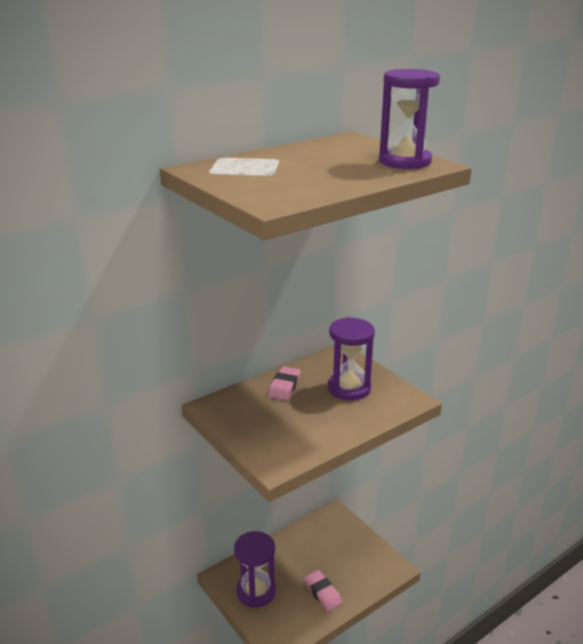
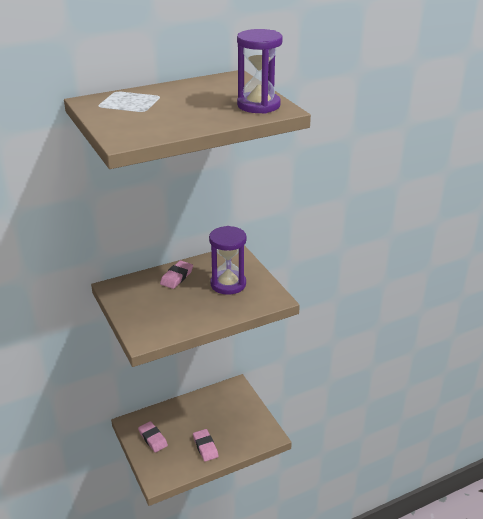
camera: 10 degrees right, 5 degrees up
(256, 591) = (153, 438): purple hourglass -> pink eraser

